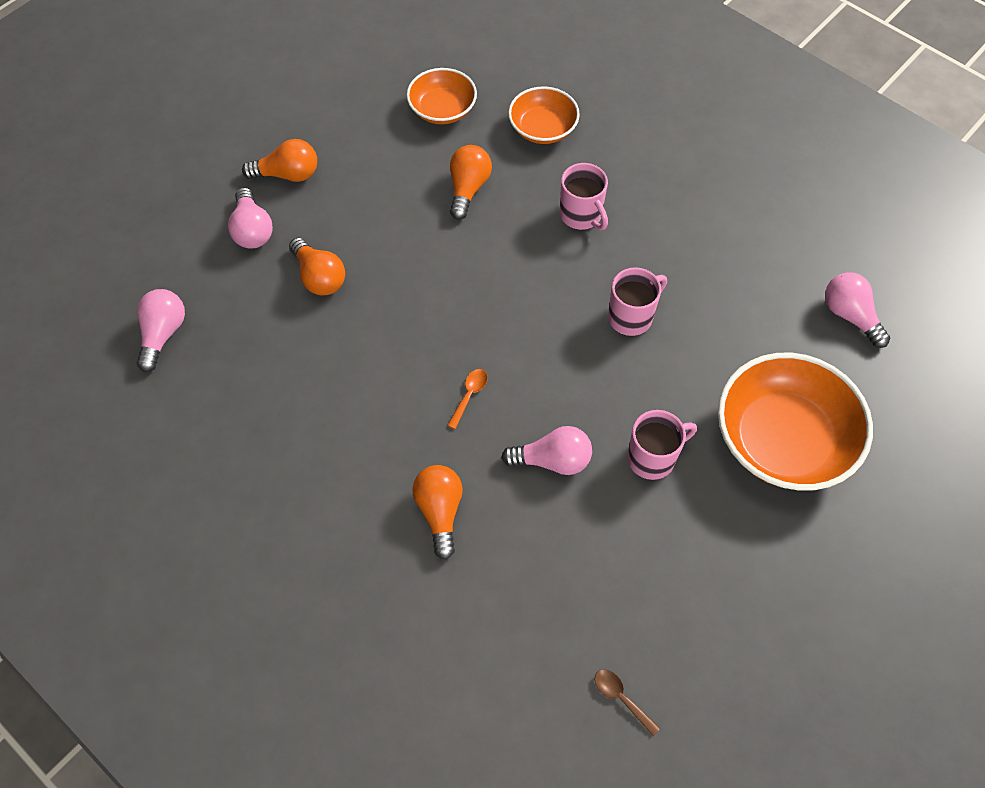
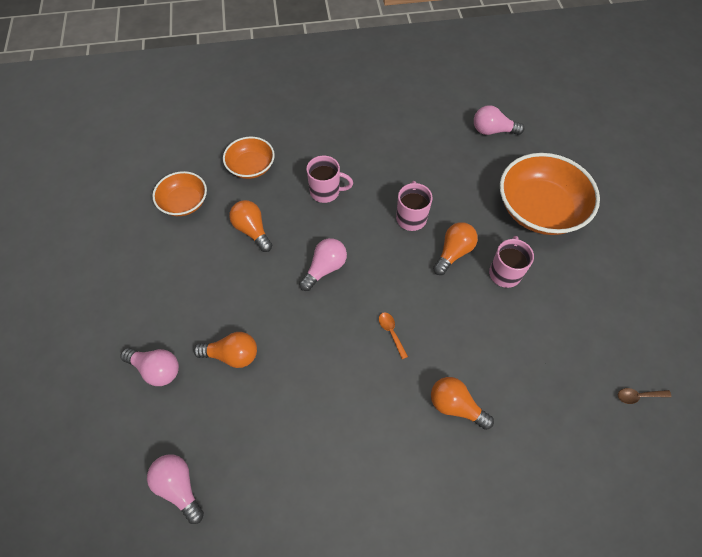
camera: 50 degrees left, 0 degrees up
(288, 174) = (137, 317): orange light bulb -> orange light bulb (453, 252)
(552, 460) = (468, 321): pink light bulb -> pink light bulb (325, 268)

